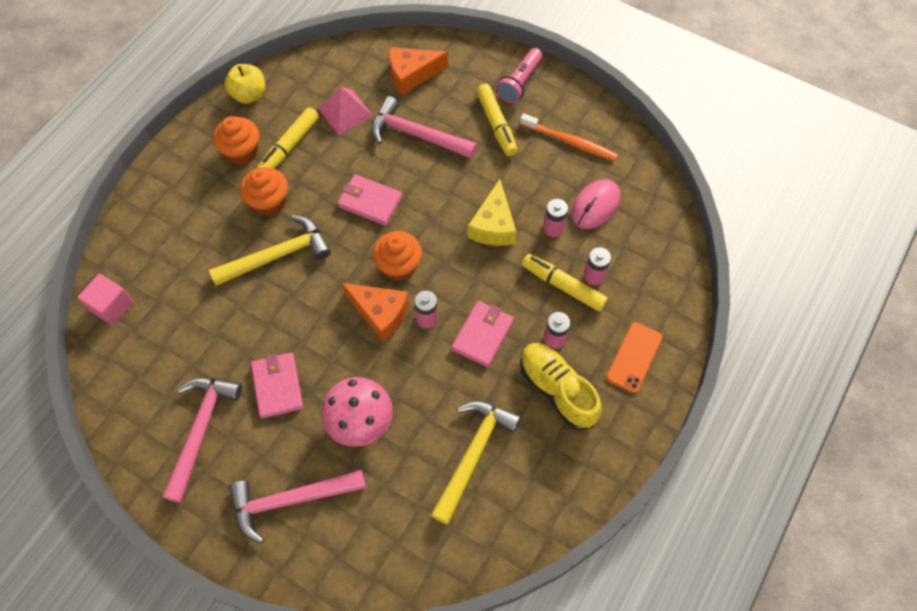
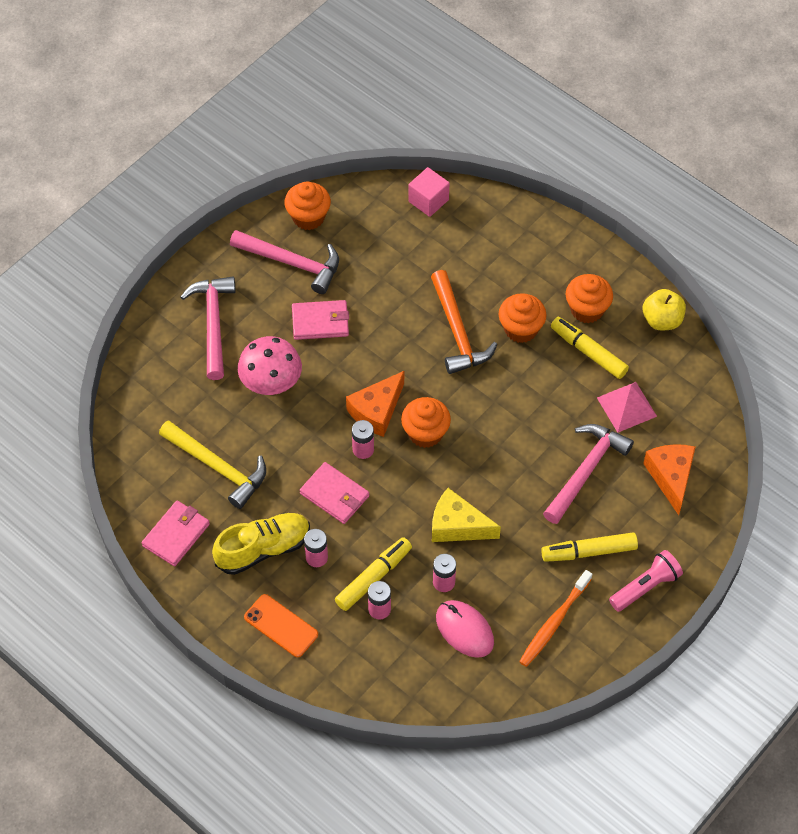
camera: 100 degrees right, 5 degrees down
(136, 425) = (308, 217): none -> orange cupcake
(277, 255) = (458, 332): yellow hammer -> orange hammer
(370, 201) = (506, 417): pink wallet -> pink wallet (176, 535)
(520, 83) = (645, 586): pink flashlight -> pink flashlight turned 105 degrees clockwise

